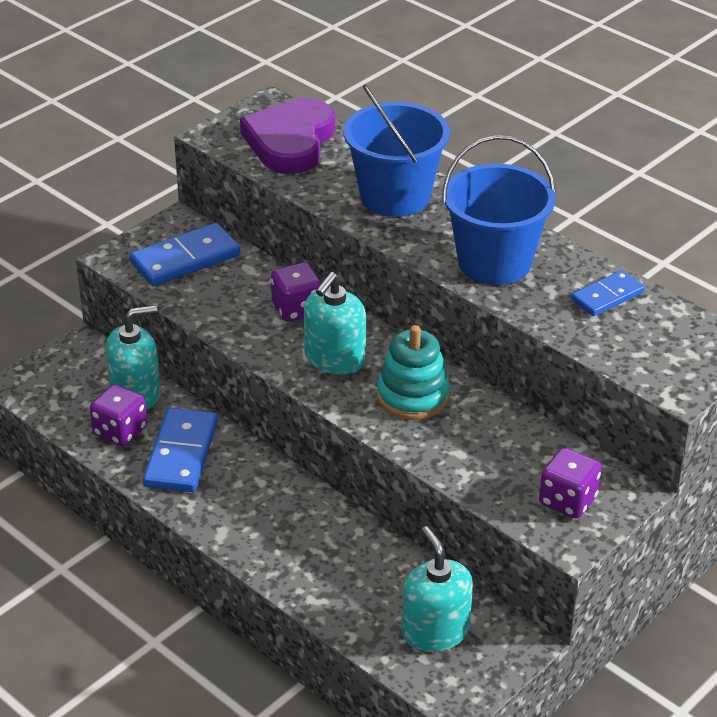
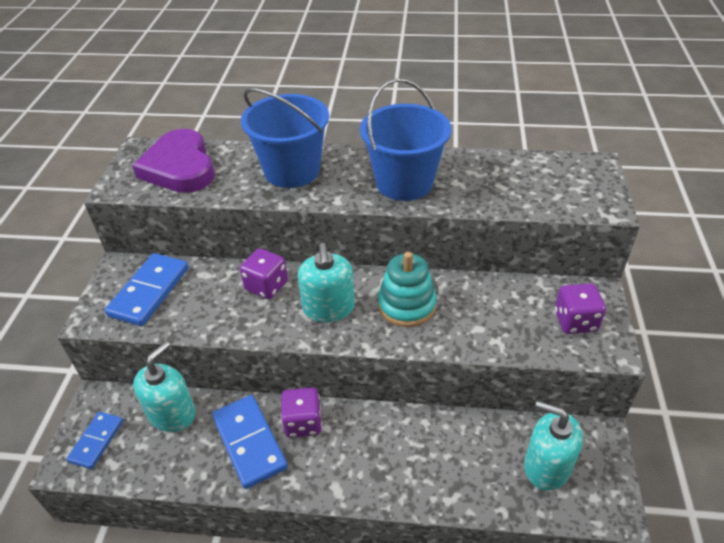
camera: 35 degrees left, 5 degrees up
(120, 431) = (186, 453): purple dice -> purple dice (303, 422)
(607, 296) = (494, 170): blue domino -> blue domino (96, 441)

